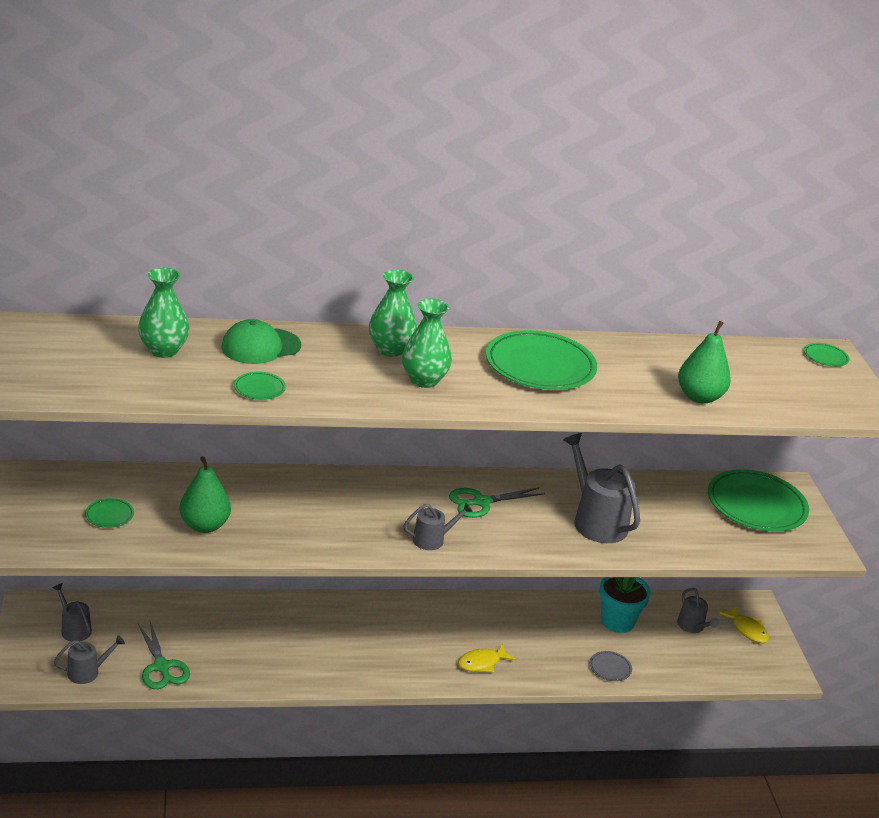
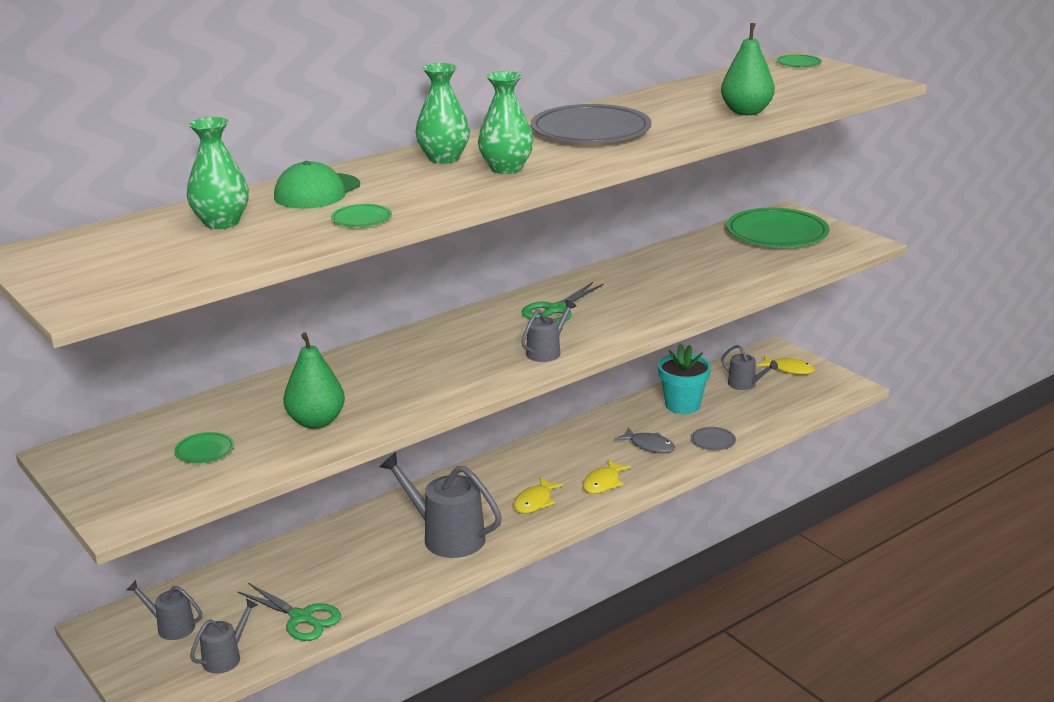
camera: 25 degrees left, 5 degrees down
(413, 653) = (535, 502): none -> yellow fish
(540, 366) = (590, 131): green plate -> grey plate
(552, 647) = (649, 446): none -> grey fish
(596, 521) = (667, 288): grey watering can -> grey watering can (447, 537)

